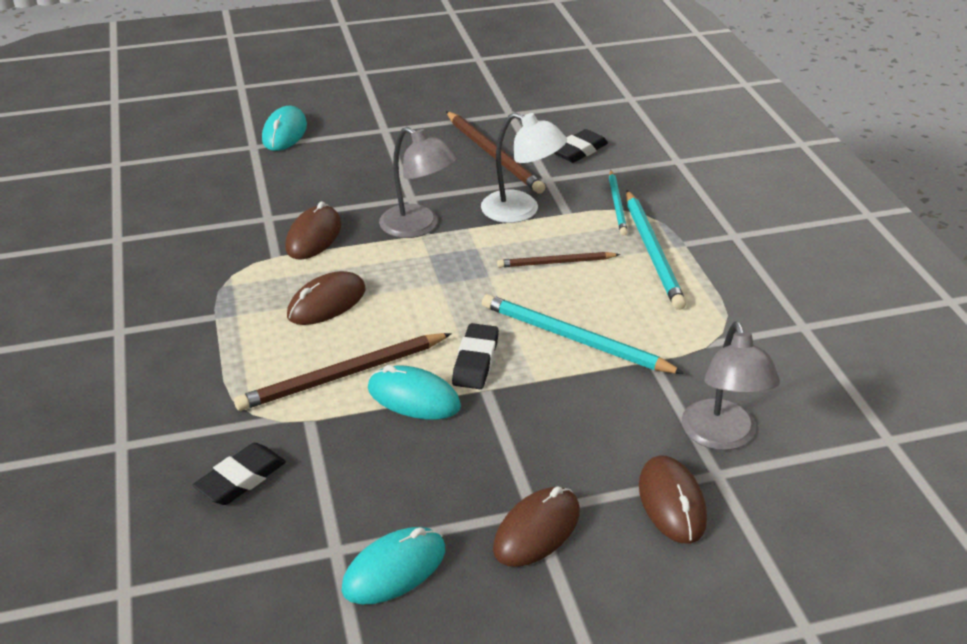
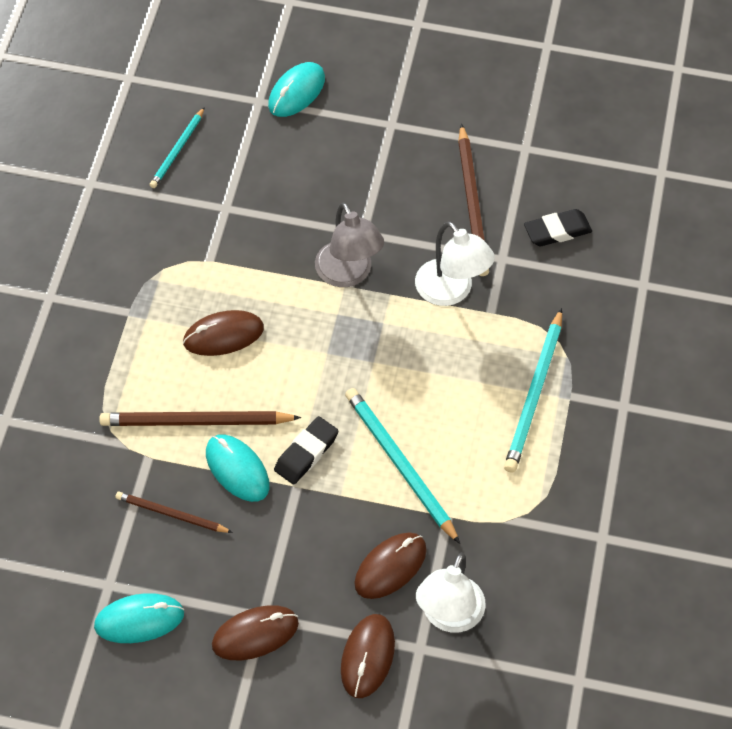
camera: 25 degrees right, 20 degrees up
(241, 479) = (74, 491): black eraser -> none
(314, 237) = (252, 249): brown mouse -> brown mouse (390, 567)
(555, 262) = (440, 370): brown pencil -> brown pencil (171, 514)
(617, 205) = (543, 320): turquoise pencil -> turquoise pencil (177, 150)
(721, 437) = (448, 616): grey lamp -> white lamp

